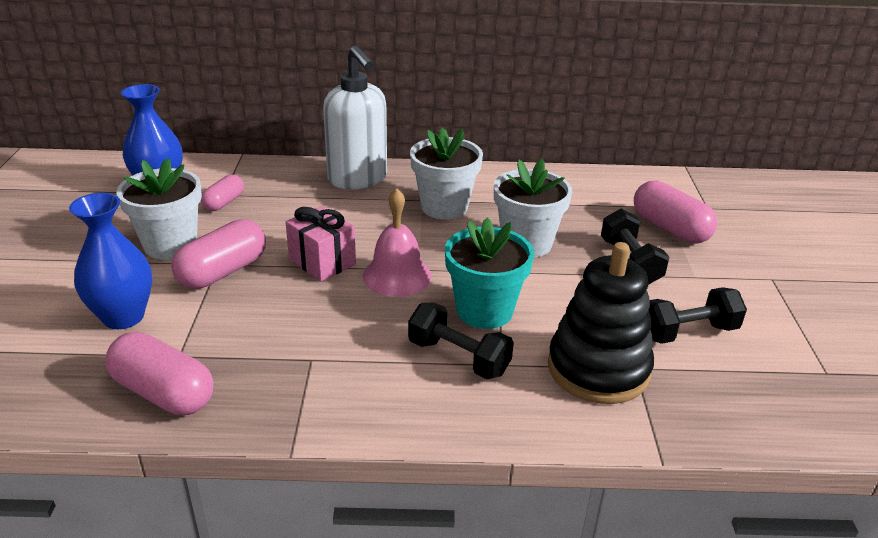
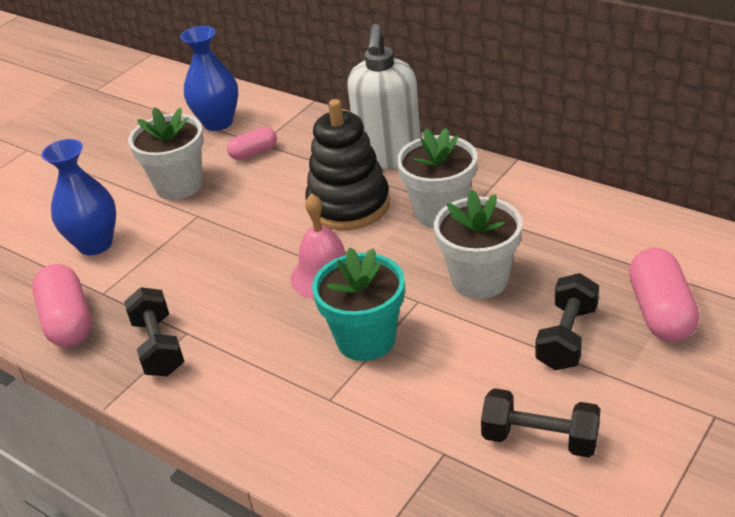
camera: 40 degrees right, 5 degrees up
(223, 272) = (194, 225): pink capsule -> none
(322, 262) = (277, 240): pink gift -> none
(458, 357) = (298, 377): black dumbbell -> black dumbbell (158, 347)
(598, 369) = (407, 439): black stacking toy -> black stacking toy (348, 205)

